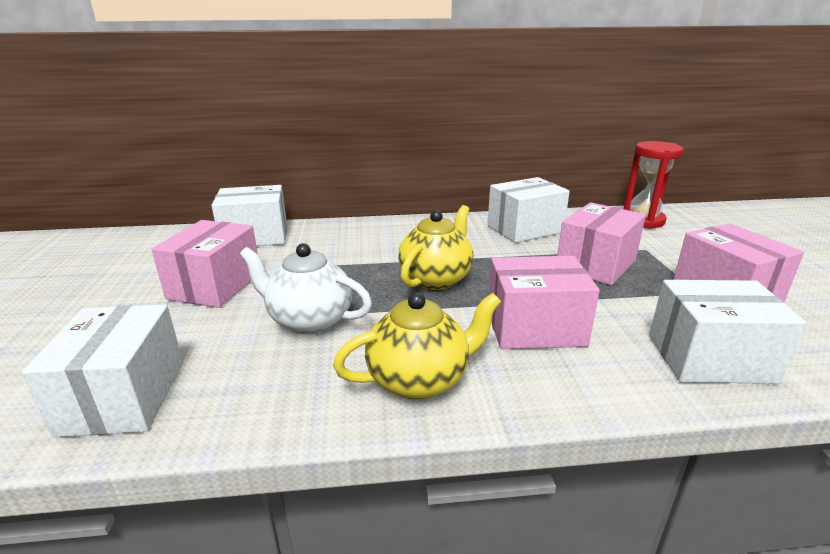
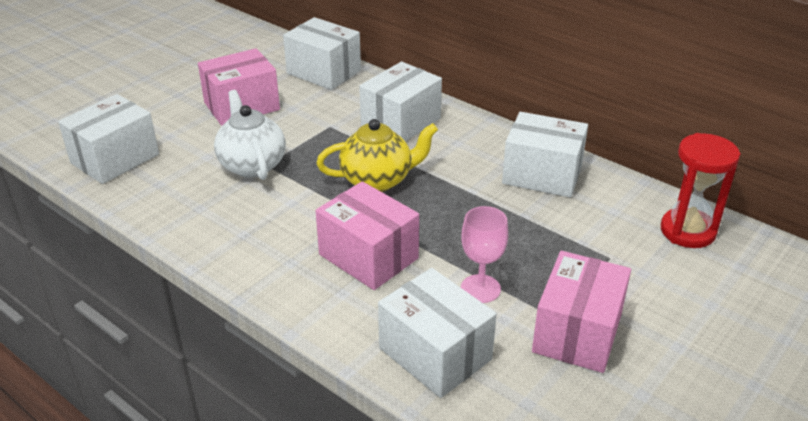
camera: 45 degrees right, 10 degrees up
(380, 240) = (400, 122): none -> white box
(419, 380) = (245, 241): yellow teapot -> none
(595, 264) = (525, 242): pink box -> none
(635, 302) = (480, 289): none -> pink goblet

